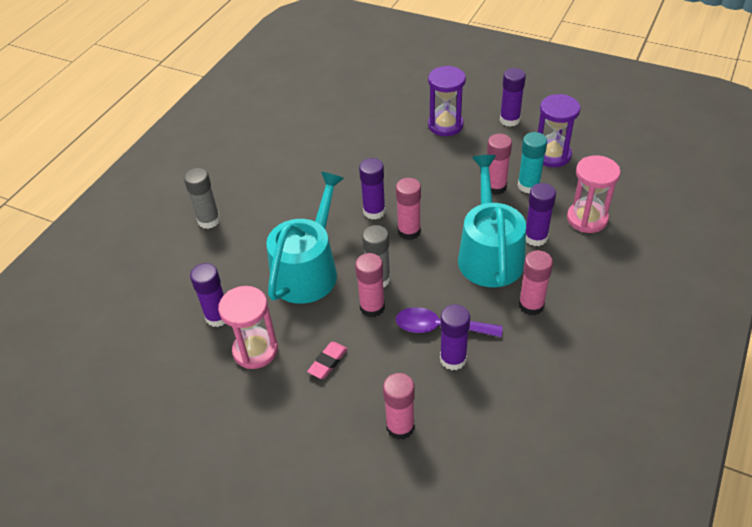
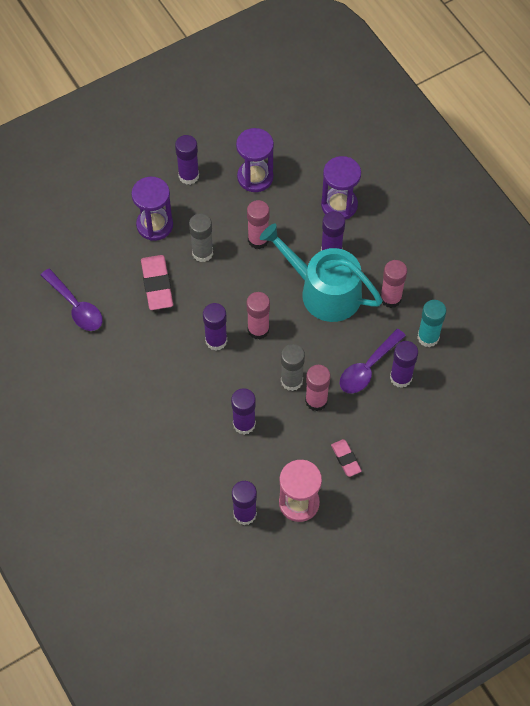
camera: 60 degrees left, 15 degrees up
(209, 220) = (126, 470): grey glue stick -> grey glue stick (202, 253)
(308, 270) = (244, 424): turquoise watering can -> purple glue stick
(333, 123) = (76, 306): none -> purple spoon
(393, 153) = (157, 285): none -> pink eraser
(400, 427) = (432, 444): pink glue stick -> none
(528, 186) = (275, 217): turquoise glue stick -> turquoise glue stick (428, 337)
(587, 219) = (339, 205): pink hourglass -> purple hourglass

